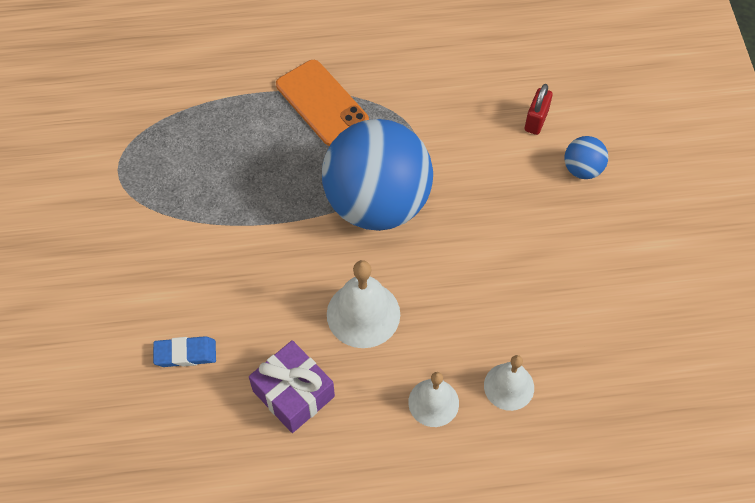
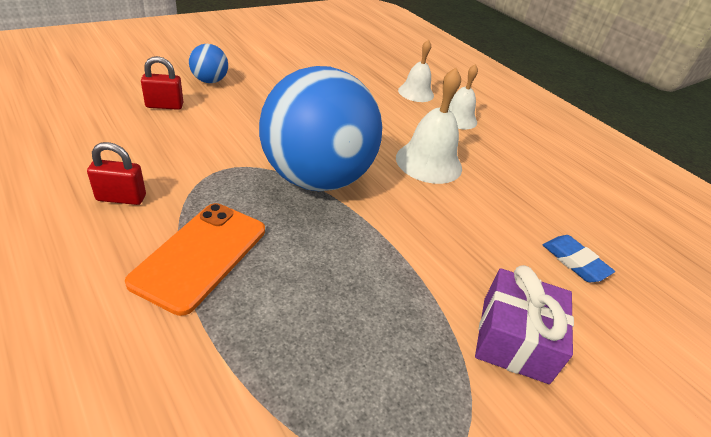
camera: 125 degrees left, 20 degrees down
(293, 393) = (526, 183): purple gift -> purple gift (514, 339)
(403, 71) = (121, 198): none -> red padlock

